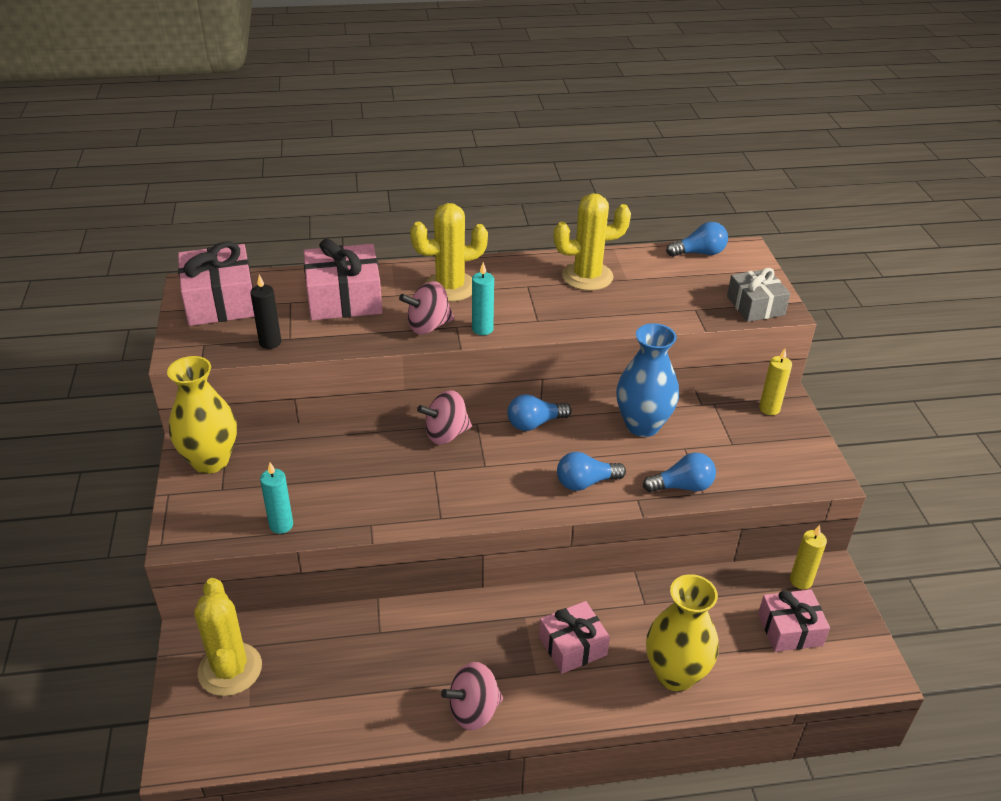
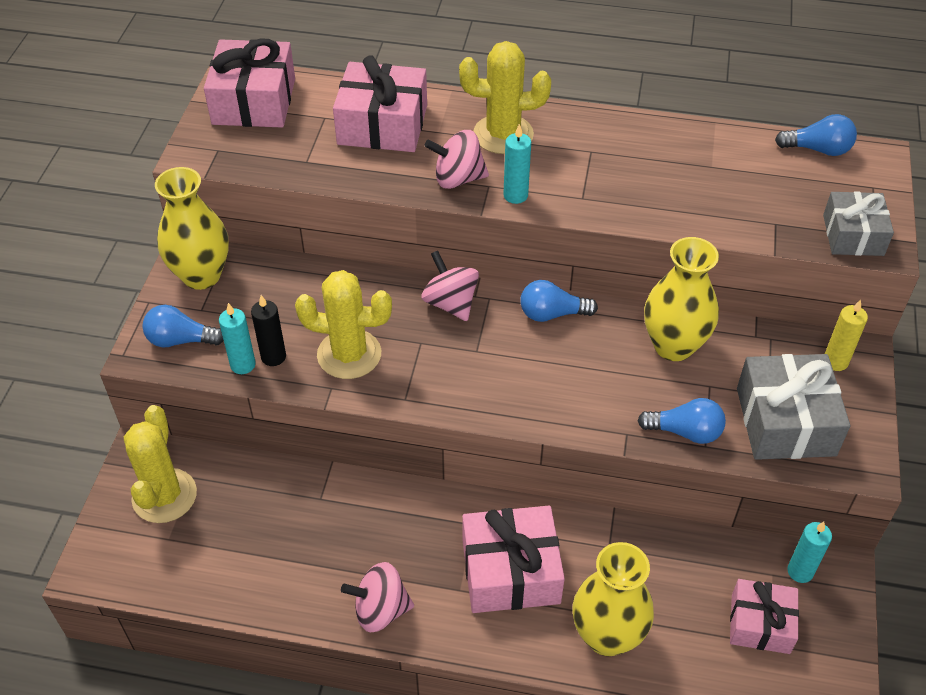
camera: 20 degrees right, 10 degrees up
(270, 342) = (284, 162): black candle -> black candle (273, 357)
(446, 434) = (450, 303): pink spinning top -> pink spinning top turned 60 degrees clockwise
(572, 646) = (510, 571): pink gift -> pink gift, size x1.54
(585, 482) = (577, 399): blue light bulb -> blue light bulb (180, 340)
(587, 276) = (666, 153): yellow cactus -> yellow cactus (349, 354)
(642, 425) = (673, 346): blue vase -> yellow vase
(754, 460) = (785, 421): none -> grey gift
(801, 581) = (800, 571): yellow candle -> turquoise candle

